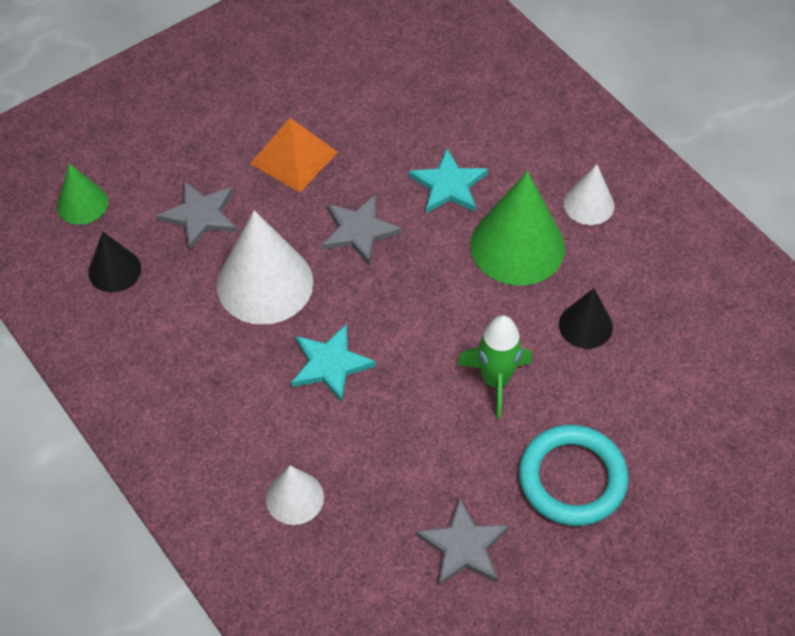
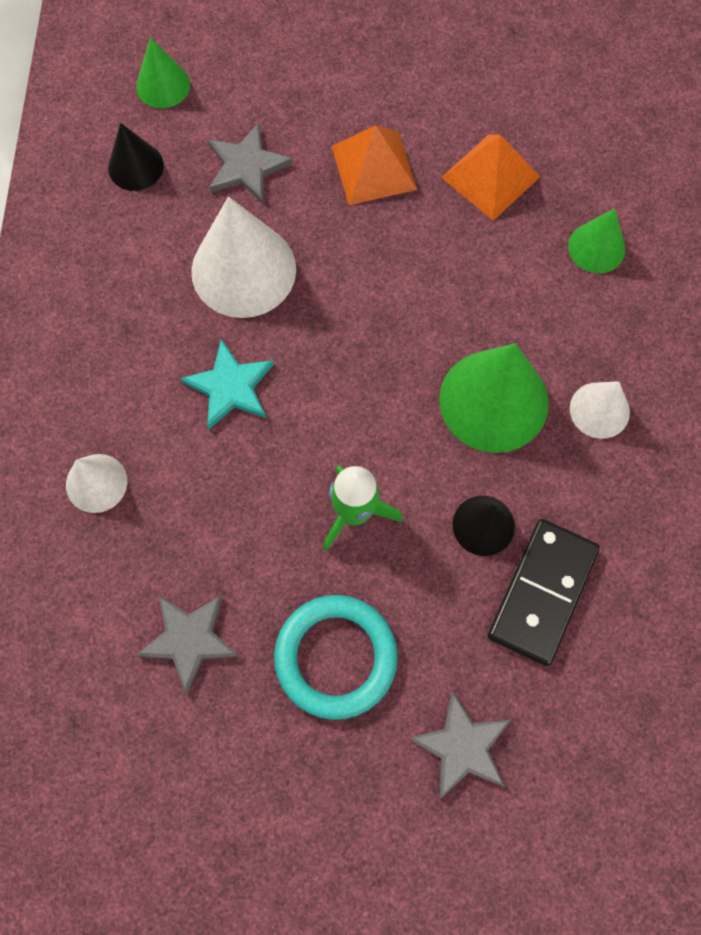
camera: 40 degrees right, 15 degrees up
(359, 231) = (366, 280): grey star -> grey star (462, 746)
(380, 112) = (490, 177): none -> orange pyramid
(448, 185) = (486, 294): turquoise star -> none
(491, 109) = (596, 247): none -> green cone
(661, 338) = (542, 592): none -> black domino

